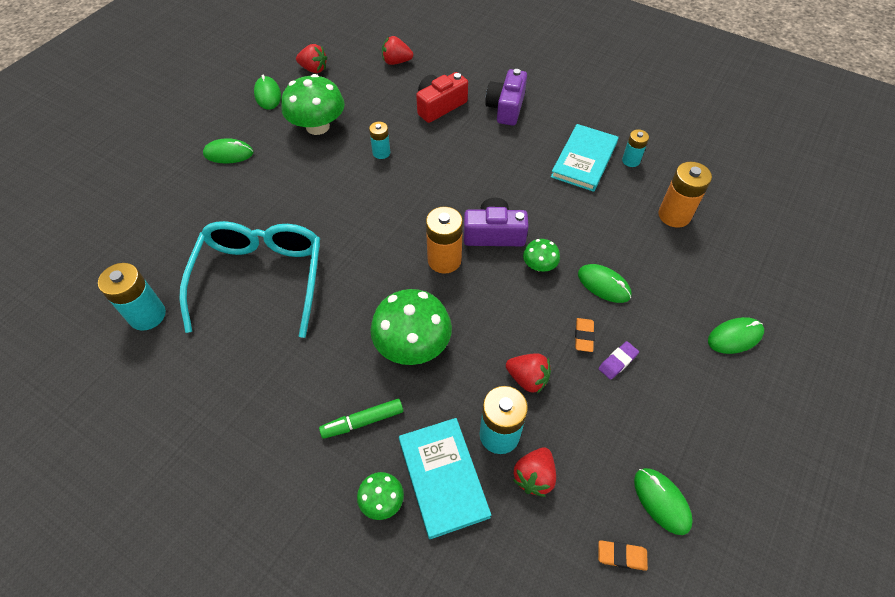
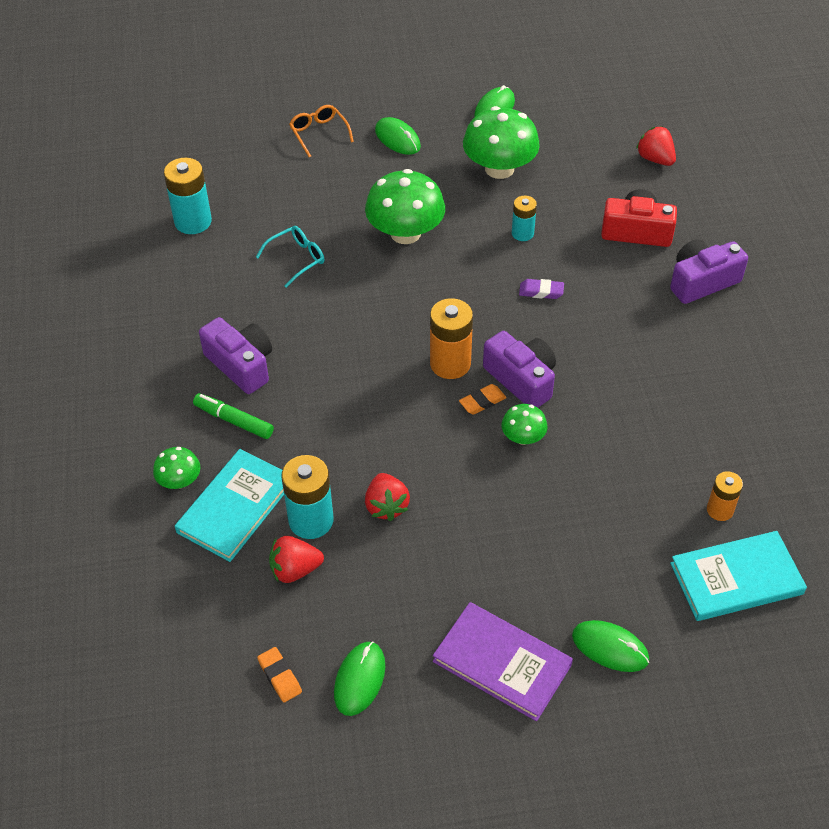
camera: 50 degrees right, 5 degrees down
(168, 188) = (319, 133): none -> orange glasses
(261, 278) = (297, 259): turquoise glasses -> turquoise glasses, size x0.43
(314, 69) = (566, 112): red strawberry -> none
(316, 380) = (241, 365): none -> purple camera
(412, 345) = (337, 403): green mushroom -> green mushroom (405, 233)
(584, 160) = (707, 389): turquoise book -> turquoise book (736, 578)
(584, 336) = (477, 521): orange eraser -> orange eraser (482, 402)
(603, 285) = (556, 501): green mouse -> none
(617, 362) = (475, 564): purple eraser -> purple eraser (541, 291)
(631, 160) = (755, 429): turquoise battery -> none
(674, 215) = (720, 510): orange battery -> orange battery, size x0.60
(707, 403) = (502, 663): none -> purple book

